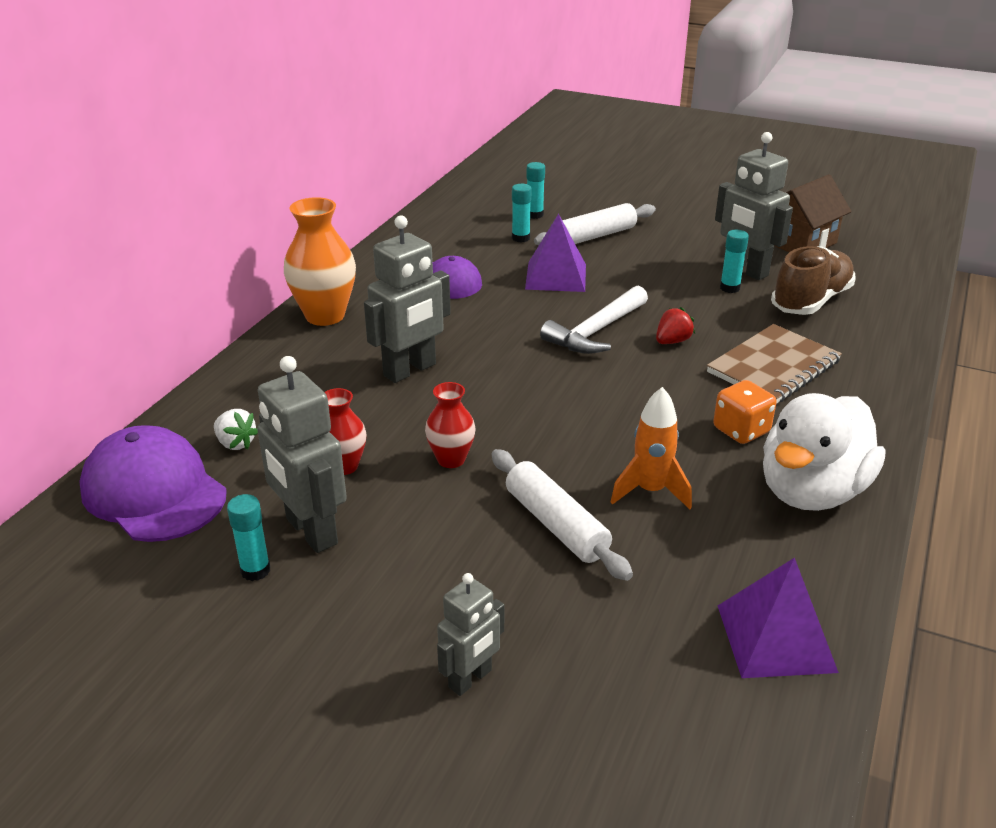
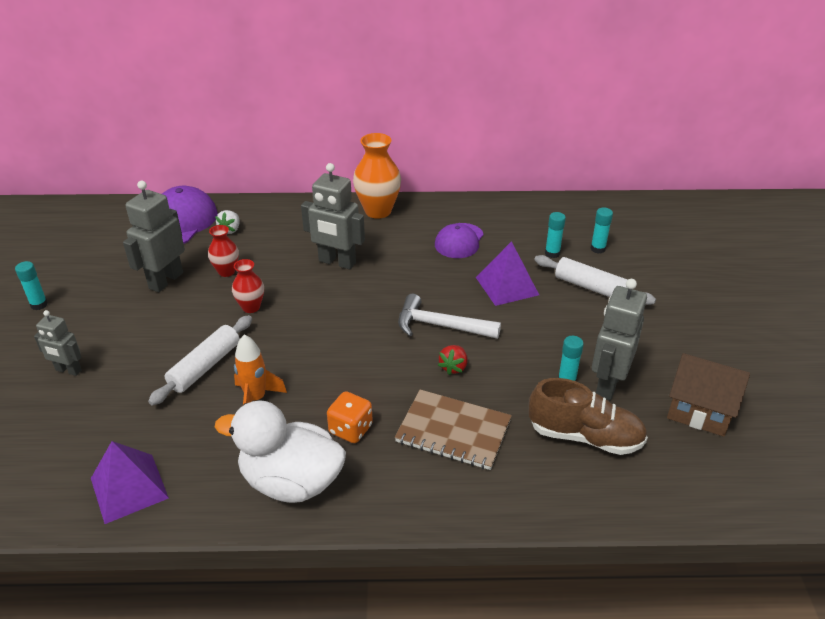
camera: 65 degrees right, 5 degrees up
(255, 570) = (130, 274): turquoise glue stick -> turquoise glue stick (39, 304)
(672, 341) = (453, 367): red strawberry -> red strawberry turned 90 degrees clockwise

